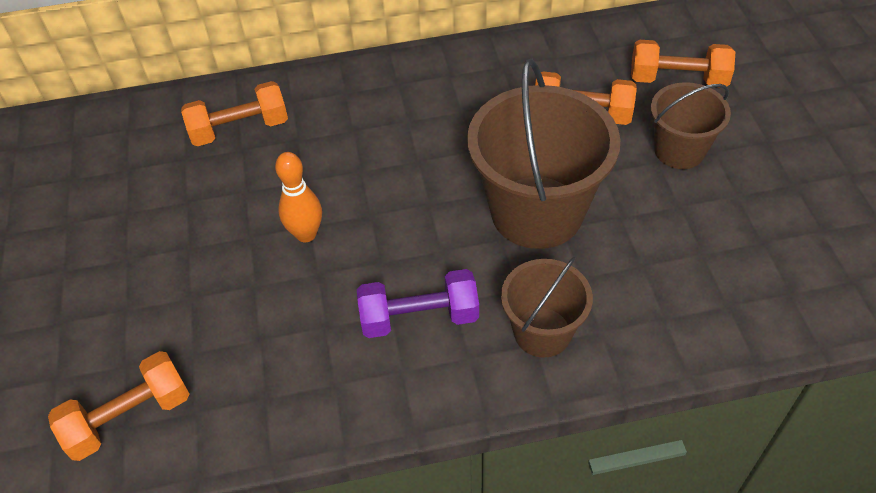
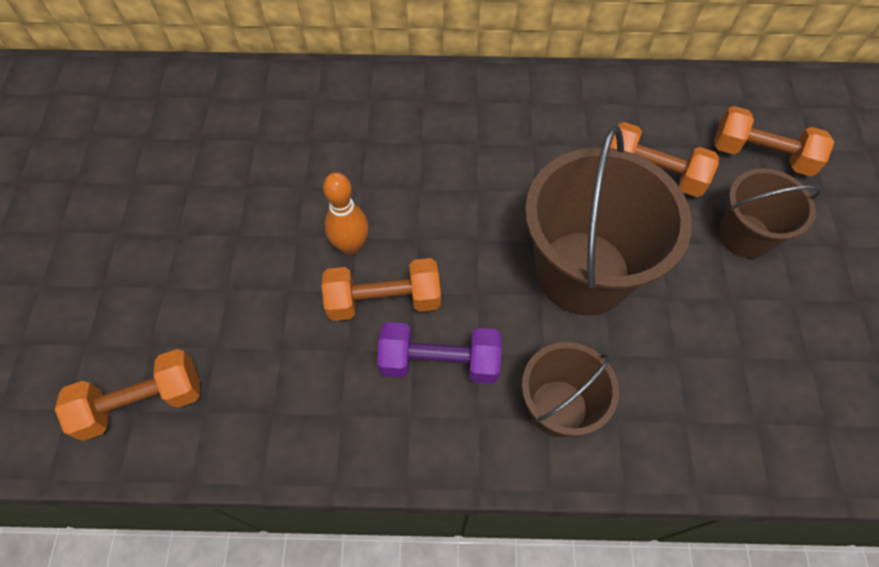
camera: 10 degrees right, 10 degrees up
(239, 129) = (314, 119): orange dumbbell -> orange dumbbell (384, 300)

